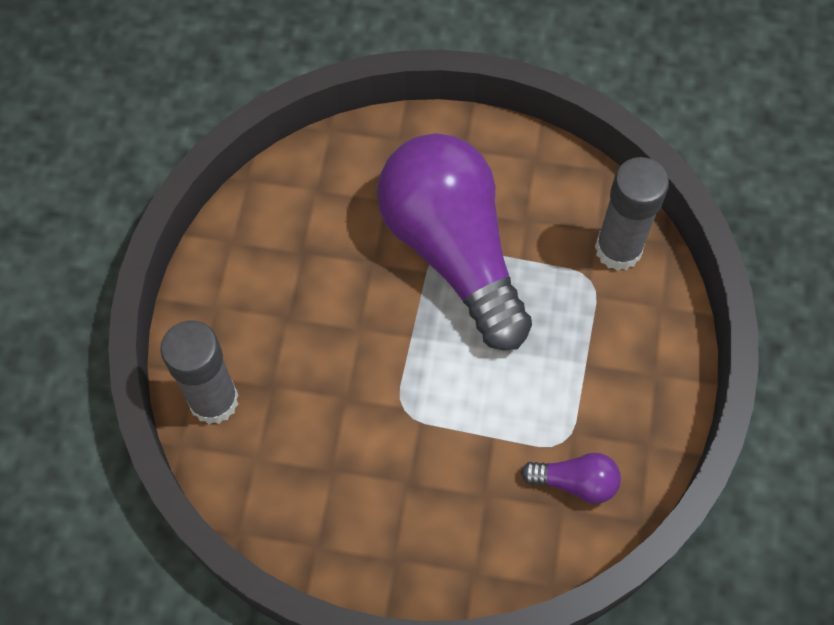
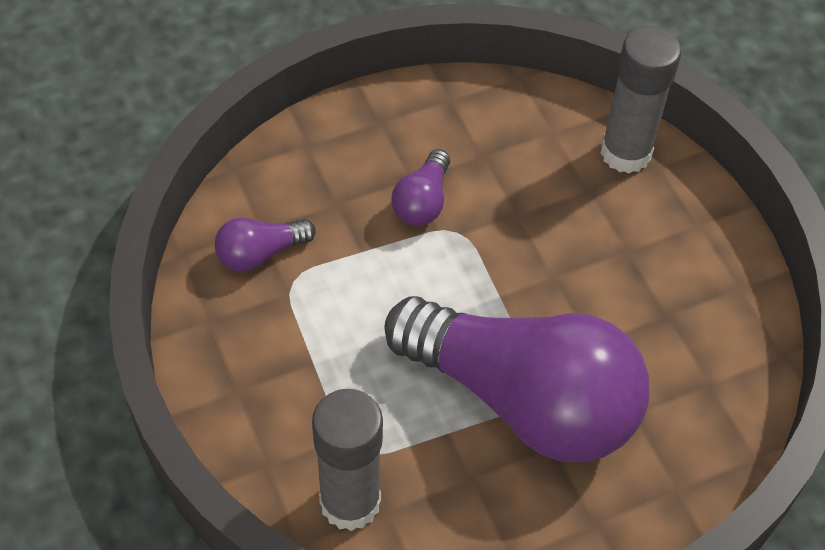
camera: 145 degrees right, 10 degrees down
(413, 453) = (422, 202): none -> purple light bulb

